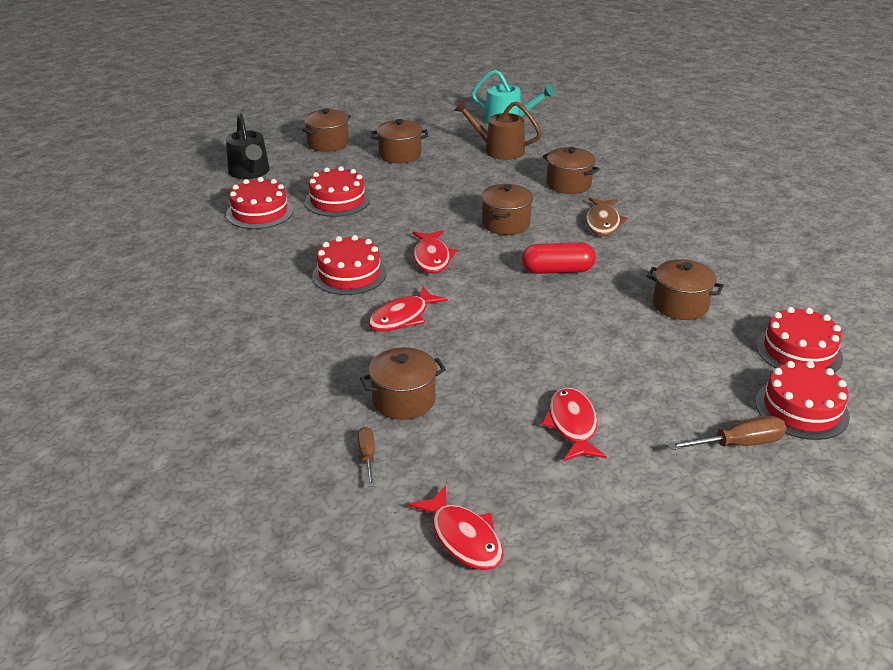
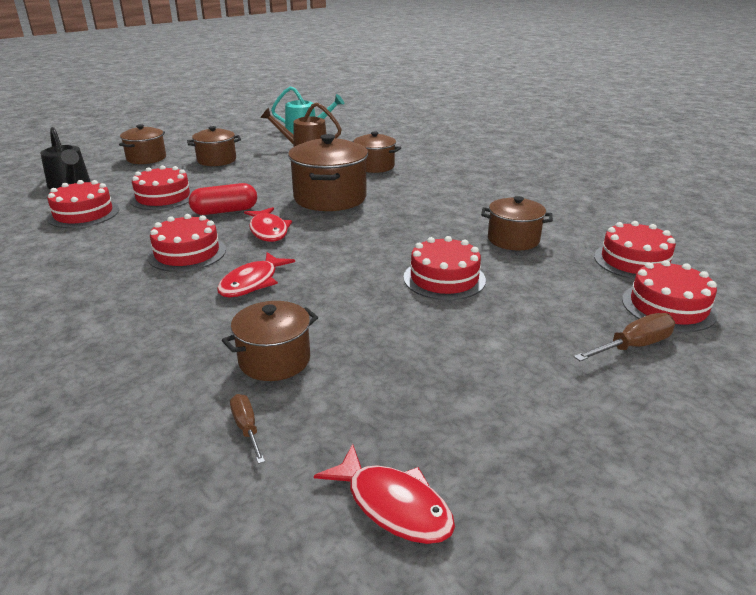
camera: 15 degrees left, 5 degrees down
(506, 224) = (330, 198): brown pot -> brown pot, size x1.62
(557, 270) = (391, 227): red capsule -> red capsule (225, 211)
(572, 425) = (464, 355): red fish -> none
(587, 341) = (444, 278): none -> red cake
(603, 223) = (415, 189): brown fish -> none

